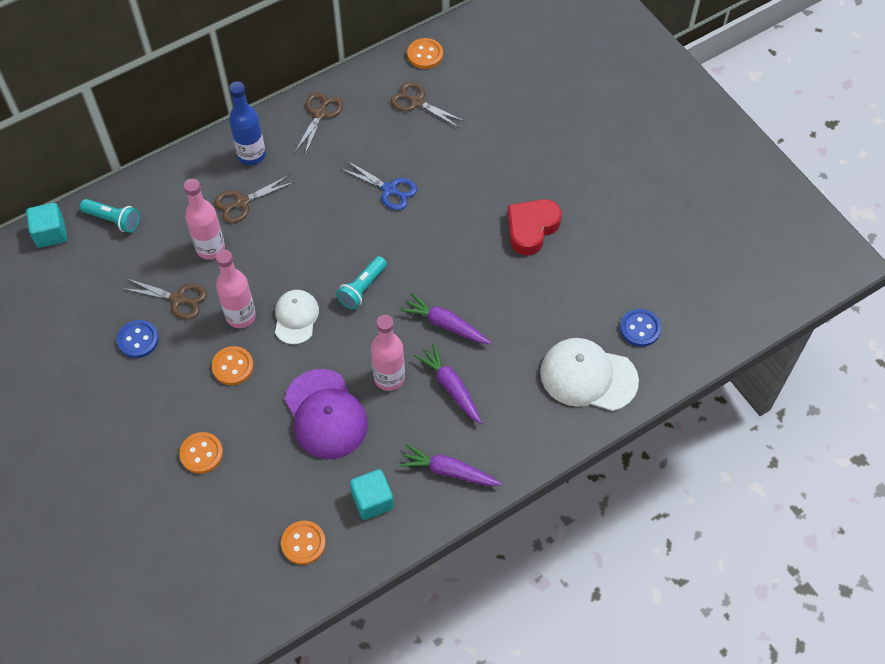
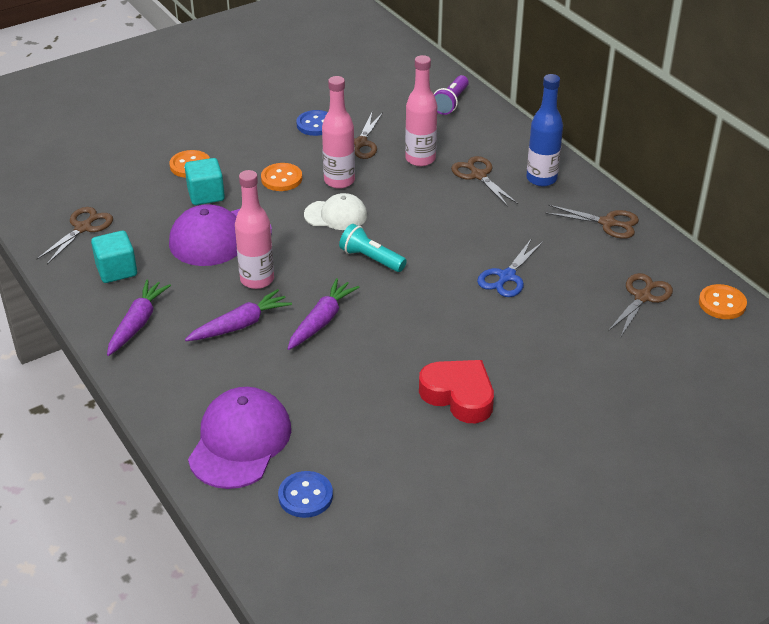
camera: 90 degrees right, 20 degrees down
(50, 233) = (433, 72): turquoise cube -> turquoise cube (206, 195)
(113, 220) = (451, 103): turquoise flashlight -> purple flashlight
(303, 543) = (83, 228): orange button -> brown scissors
(588, 376) = (240, 441): white cap -> purple cap

